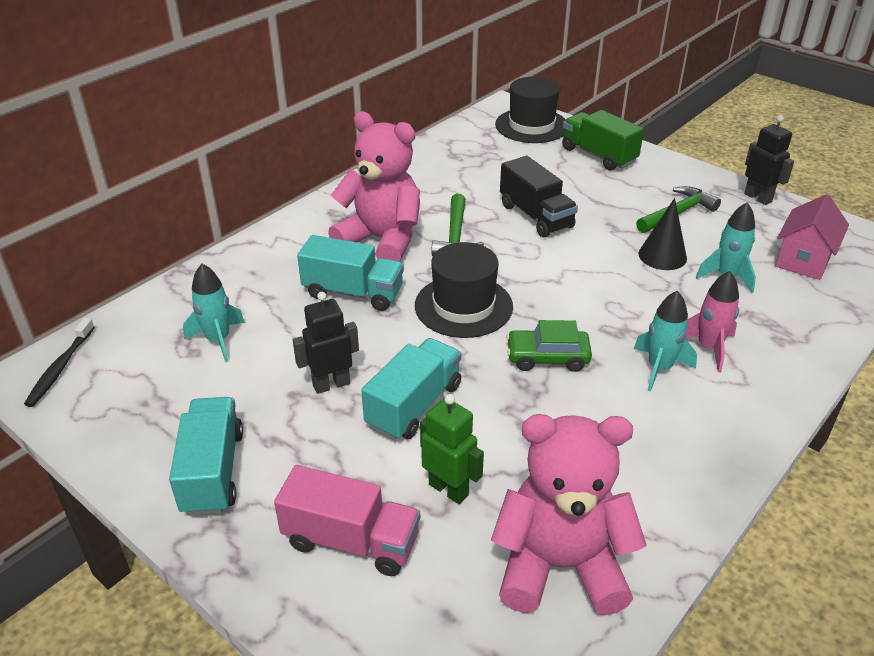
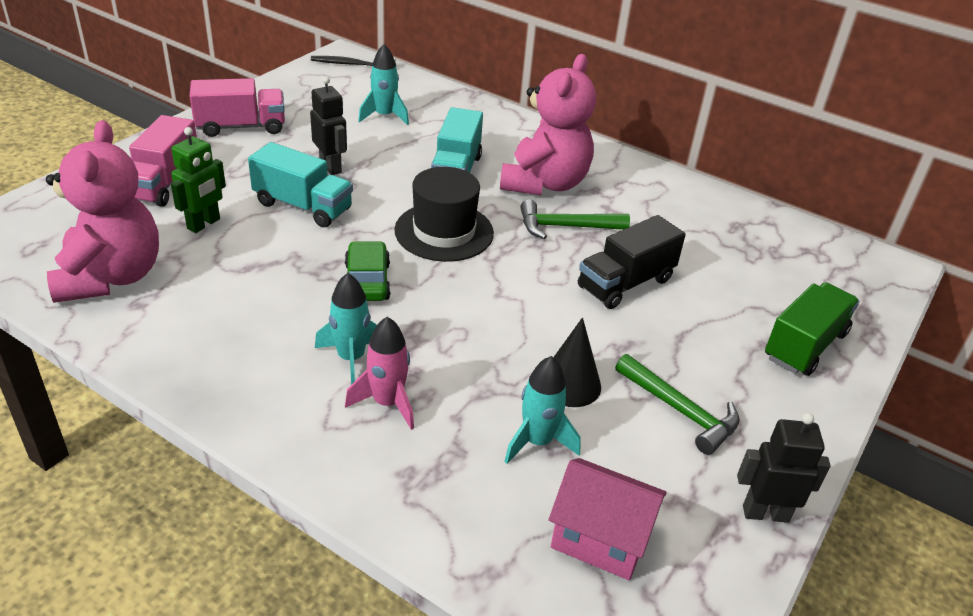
camera: 80 degrees right, 0 degrees up
(213, 472) = (241, 127): turquoise truck -> pink truck
(531, 126) = (852, 288): black hat -> none
(758, 197) = (765, 513): black robot -> black robot turned 135 degrees counterclockwise

